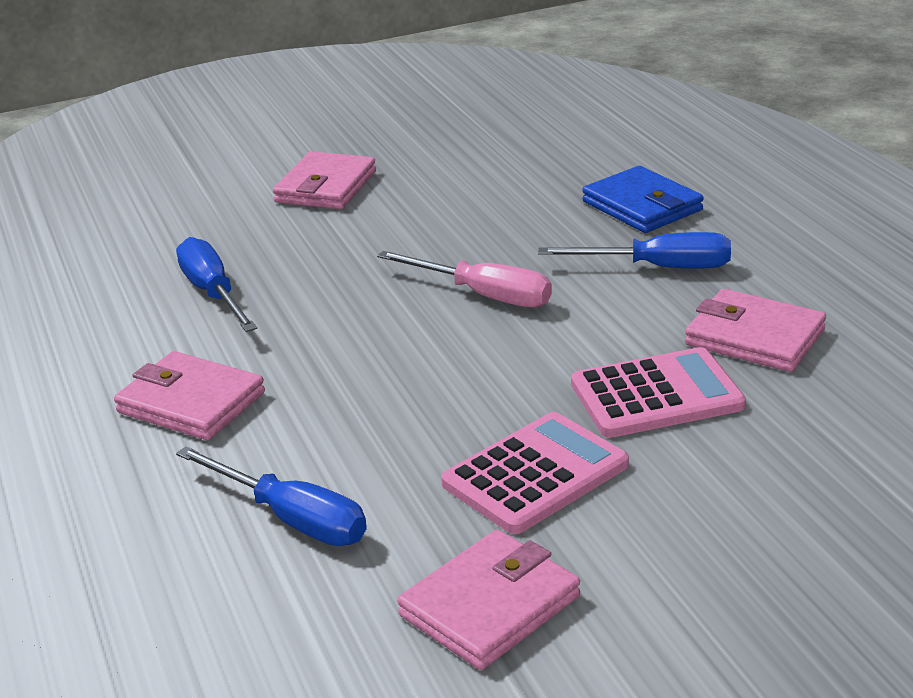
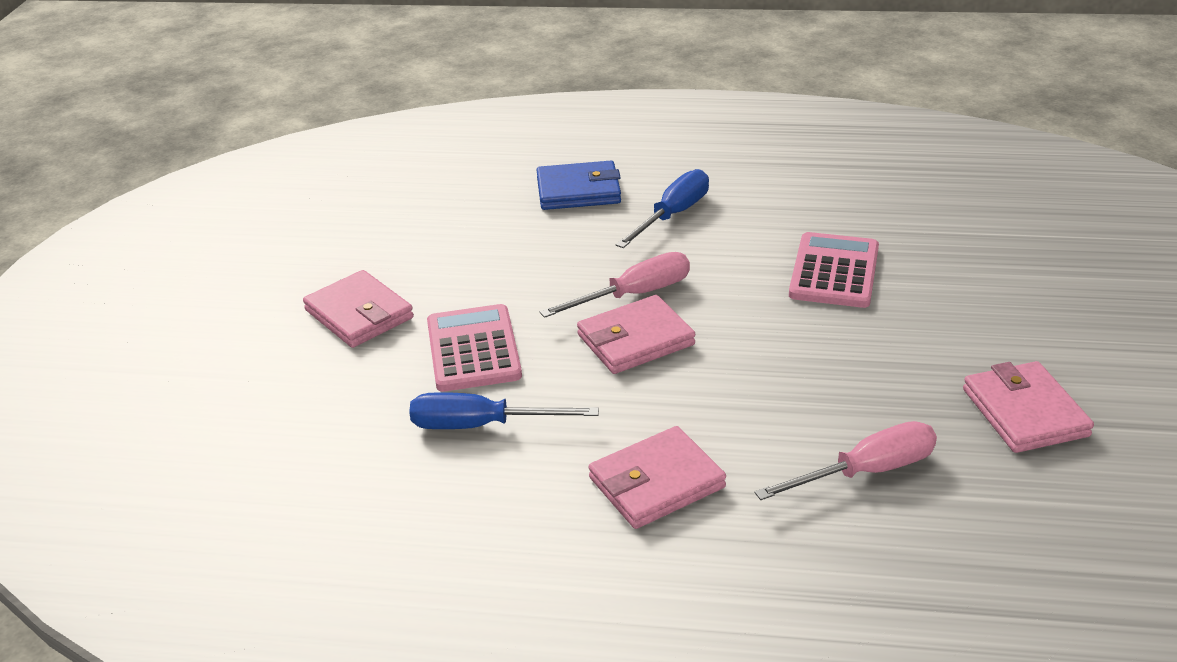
camera: 60 degrees left, 5 degrees up
(291, 519) = (866, 471): blue screwdriver -> pink screwdriver
(535, 474) = (890, 348): pink calculator -> pink calculator (473, 349)
(754, 337) = (797, 214): pink wallet -> pink wallet (635, 340)

